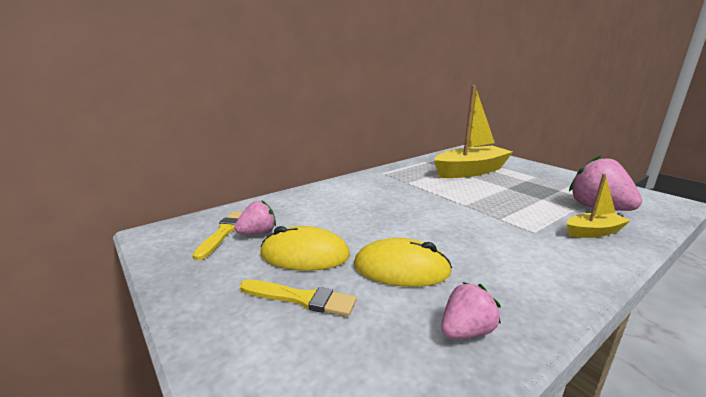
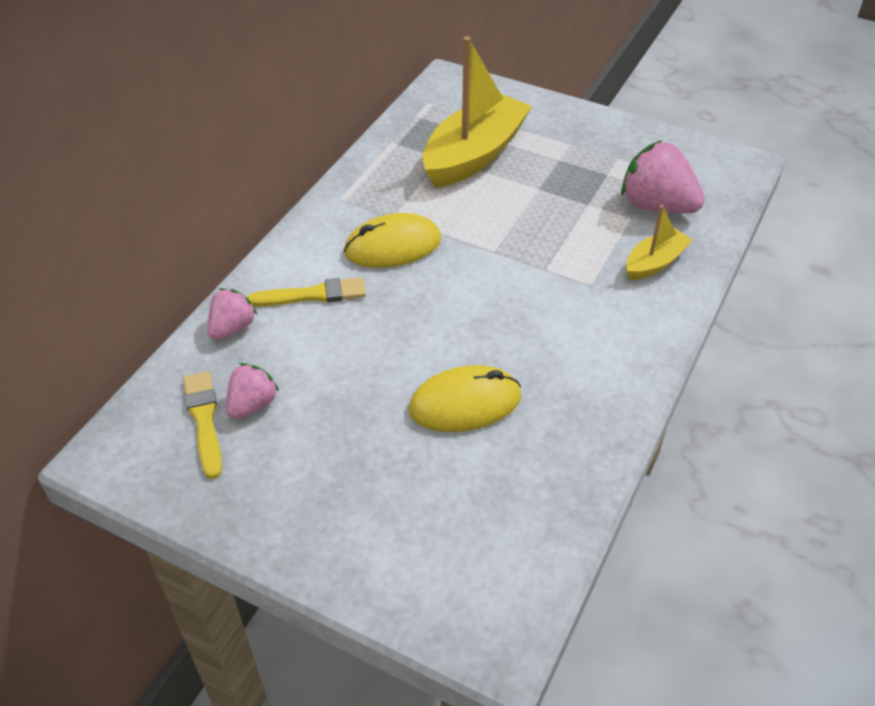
camera: 25 degrees left, 25 degrees up
(301, 298) = (382, 485): yellow brush -> yellow brush (313, 295)
(305, 255) = (342, 421): yellow mouse -> yellow mouse (393, 246)
(466, 331) = (558, 462): pink strawberry -> pink strawberry (232, 328)

